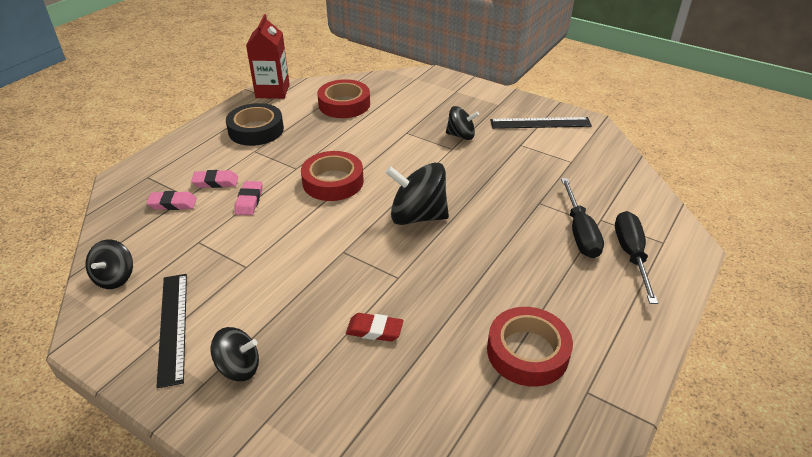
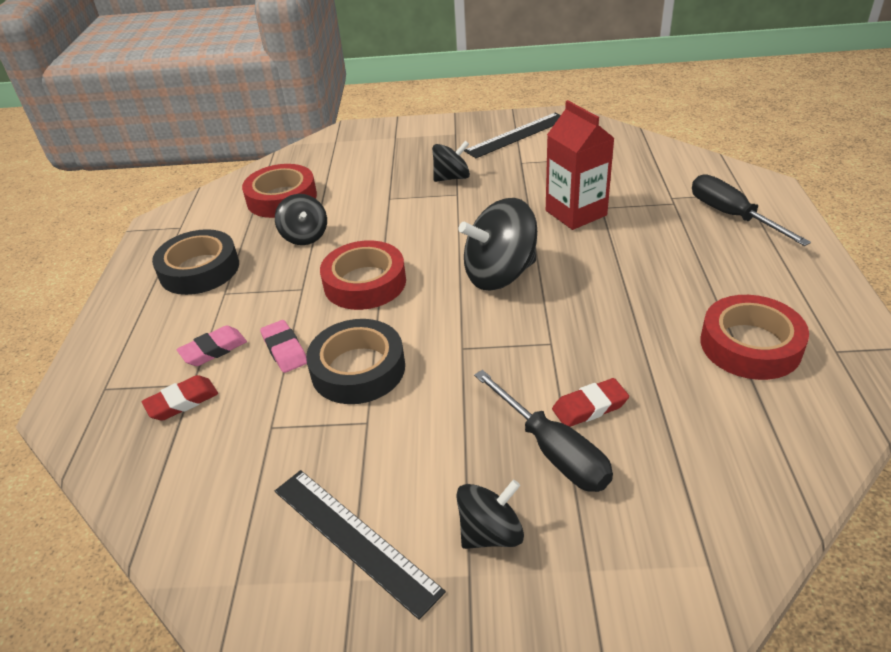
camera: 30 degrees left, 0 degrees up
(115, 278) = (203, 529): black spinning top -> black spinning top (305, 236)
(173, 204) = (182, 402): pink eraser -> red eraser
(272, 91) = (170, 219): red carton -> red carton (576, 213)
(273, 233) = (358, 369): none -> black tape
(580, 232) = (668, 217): black screwdriver -> black screwdriver (552, 450)

